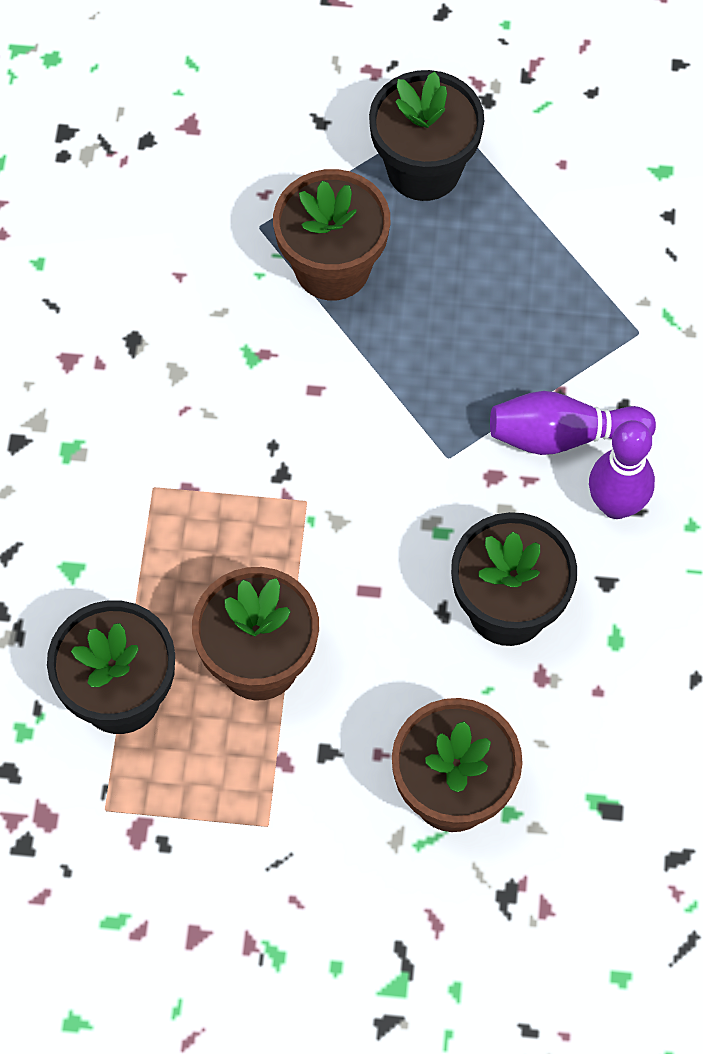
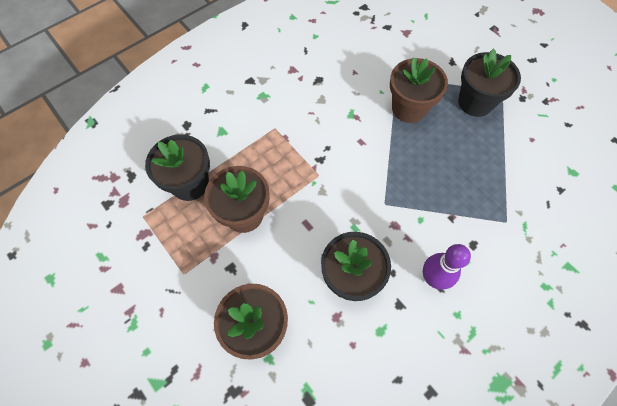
camera: 45 degrees right, 0 degrees up
(563, 436) = (437, 234): purple bowling pin -> none

